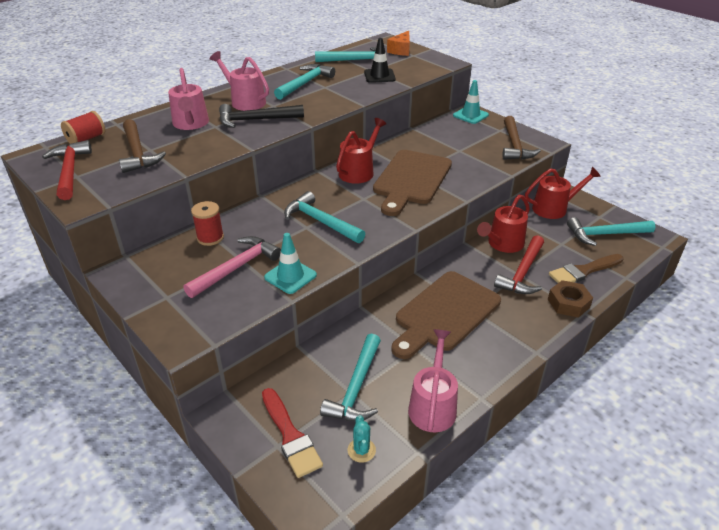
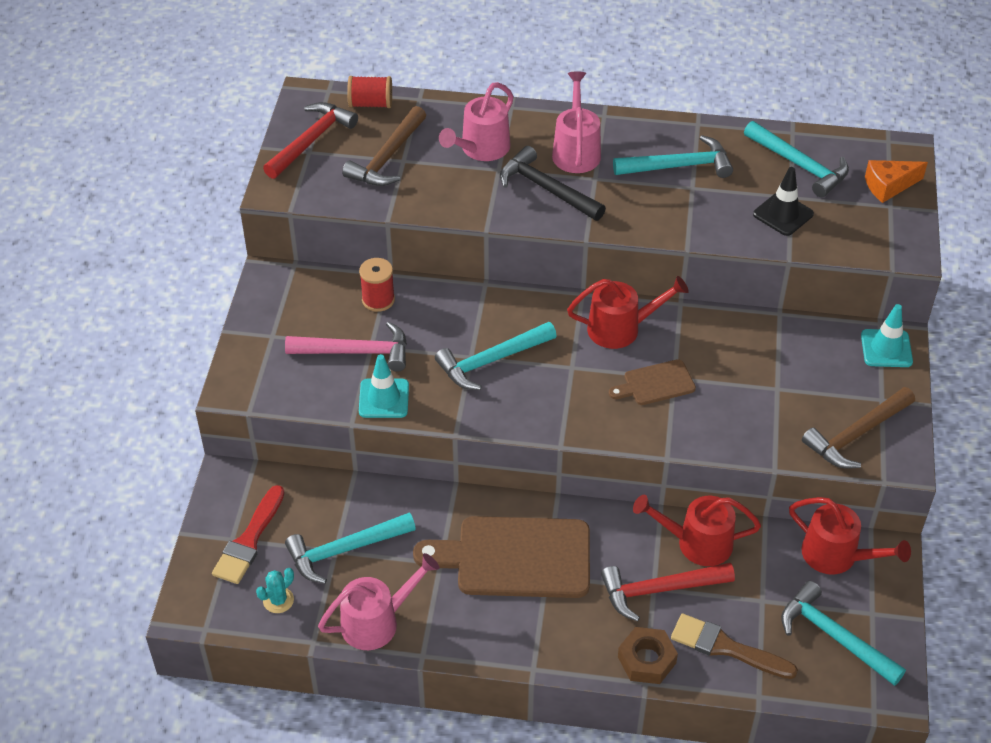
camera: 50 degrees right, 10 degrees up
(320, 221) = (491, 361): turquoise hammer -> turquoise hammer turned 120 degrees counterclockwise
(411, 180) = (655, 383): brown cutting board -> brown cutting board, size x0.50

